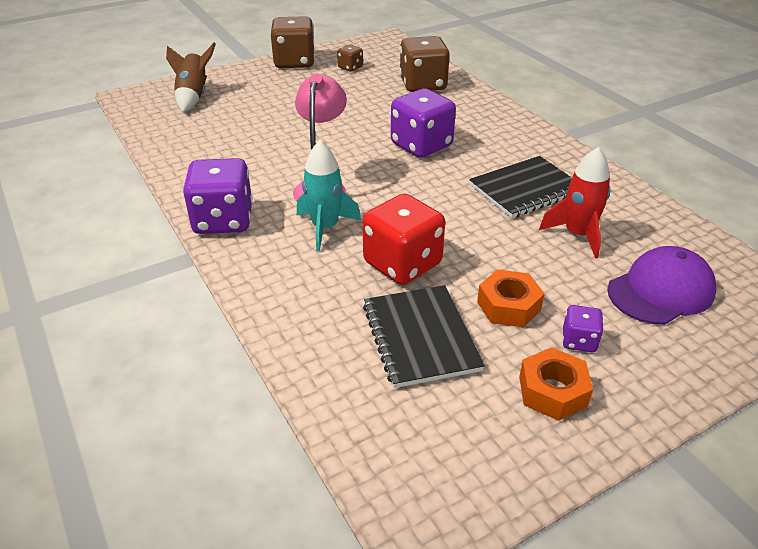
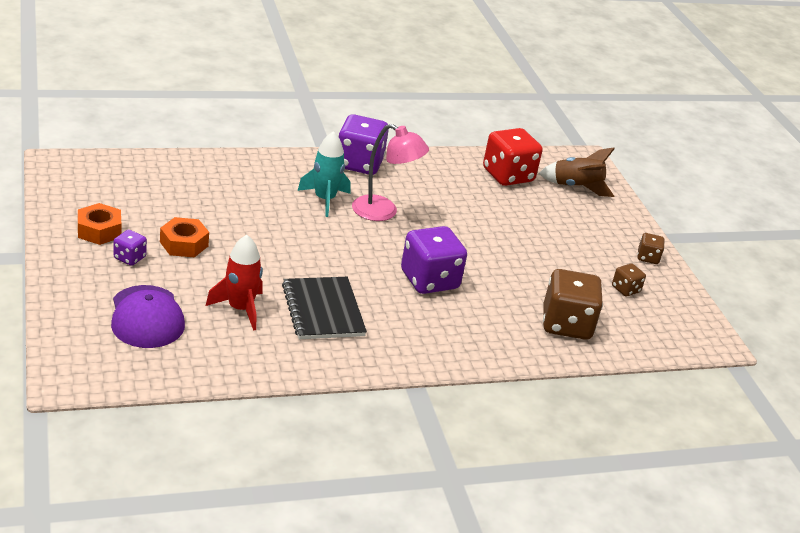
camera: 100 degrees right, 5 degrees down
(294, 62) = (647, 258): brown dice -> brown dice, size x0.49
(402, 263) = (260, 218): red dice -> red dice (508, 175)
(420, 337) = (182, 202): black notebook -> none

